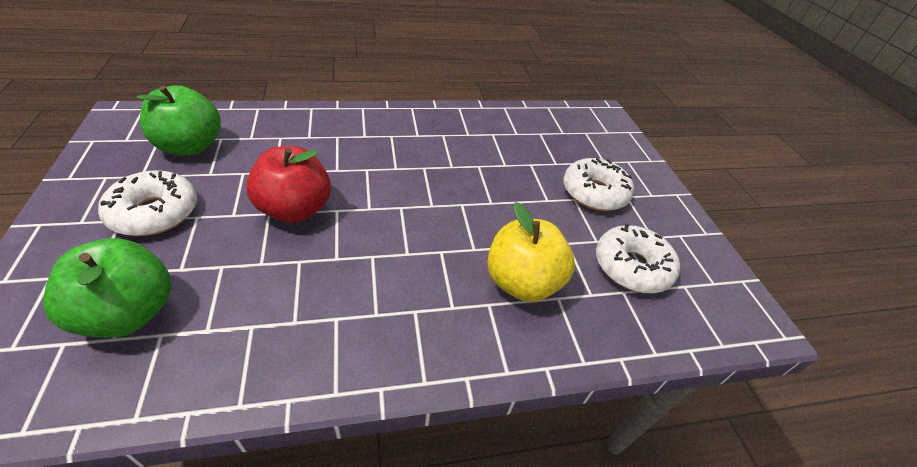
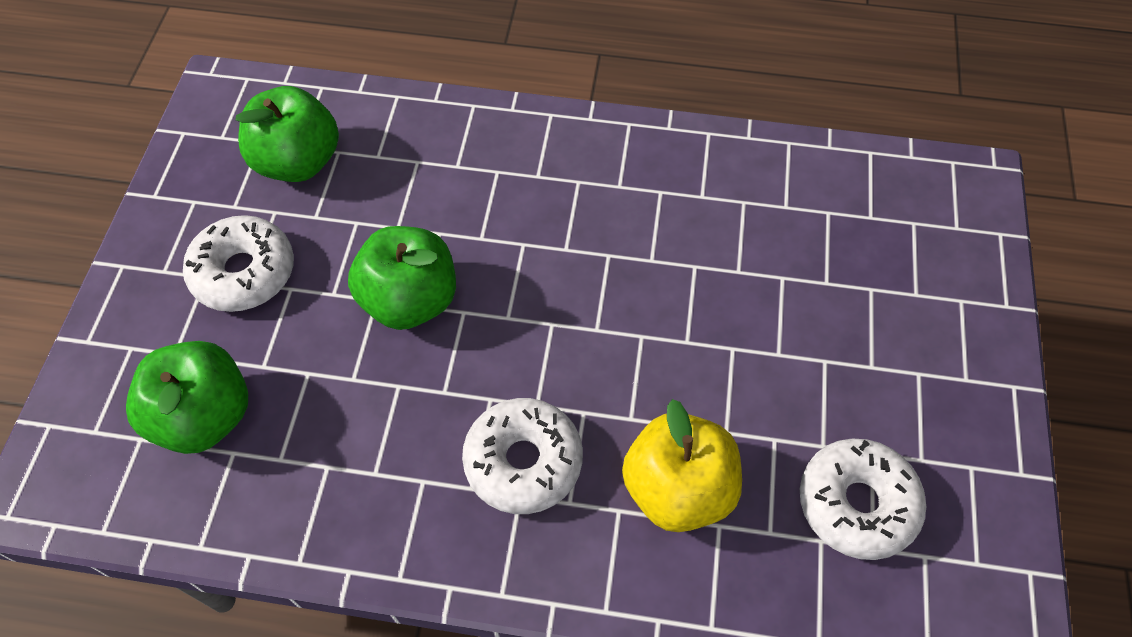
camera: 25 degrees right, 15 degrees up
(295, 209) = (410, 300): red apple -> green apple
(594, 193) = (865, 355): white donut -> white donut (523, 461)

